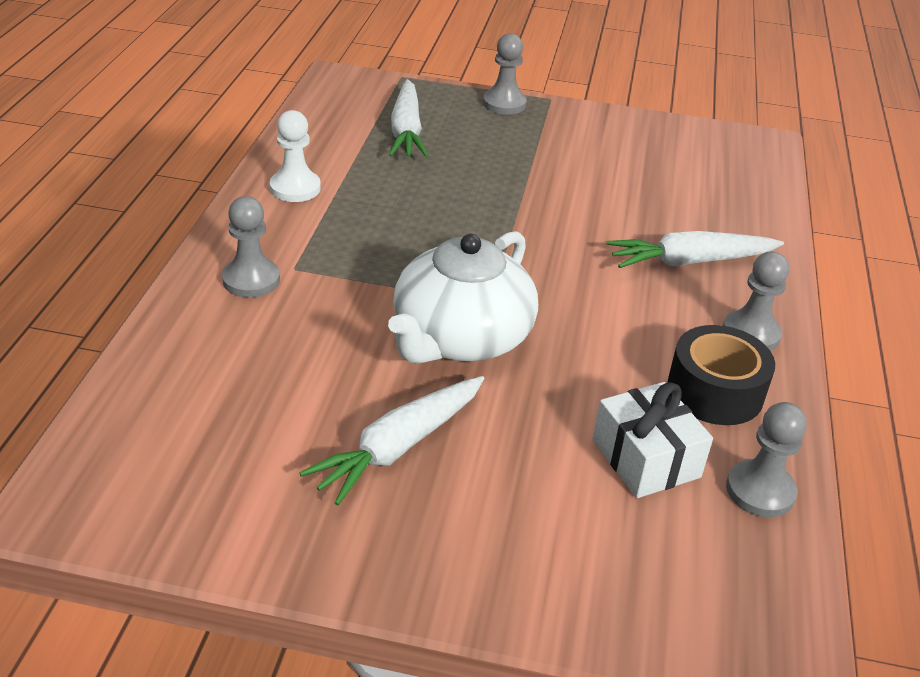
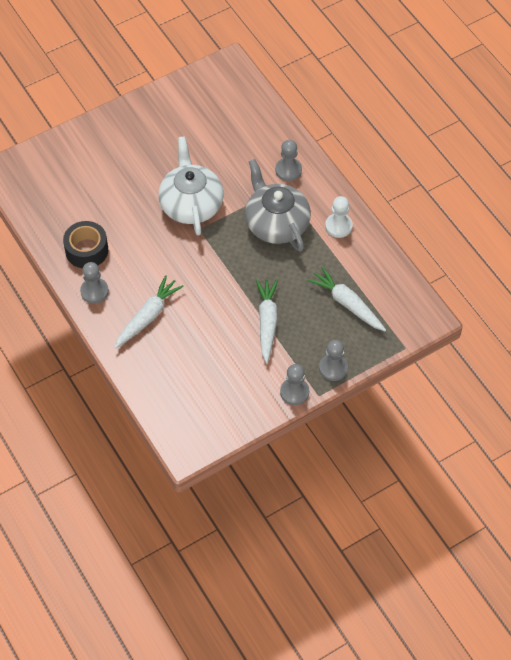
camera: 140 degrees right, 20 degrees up
(369, 239) = (276, 223): none -> grey teapot
(399, 447) = (163, 149): white carrot -> white carrot (267, 322)
(646, 458) = (87, 203): white gift -> none
(760, 491) = (44, 219): grey pawn -> grey pawn (294, 392)

